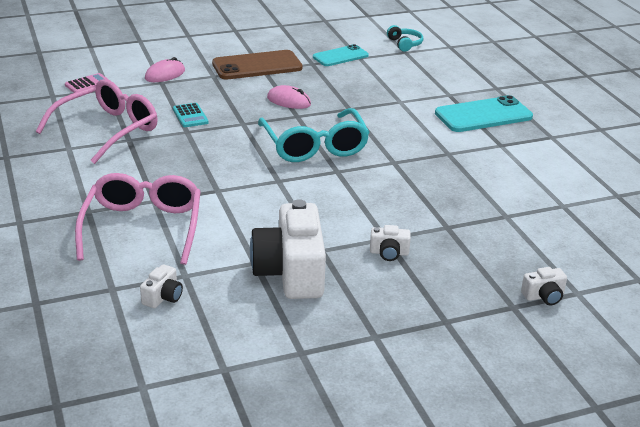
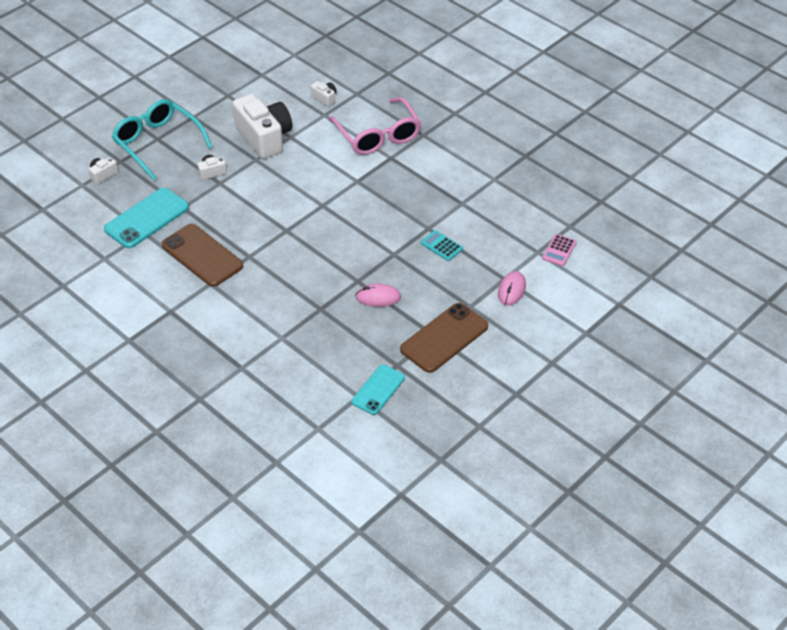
camera: 155 degrees right, 15 degrees up
(107, 130) = (487, 206): pink glasses -> none
(163, 297) = (324, 98): white camera -> white camera turned 135 degrees clockwise
(314, 146) = (319, 250): turquoise glasses -> turquoise glasses (157, 143)
(405, 44) = (326, 445): turquoise headphones -> none
(445, 176) = (202, 255): none -> brown phone
(483, 115) = (198, 347): turquoise phone -> turquoise phone (146, 218)

